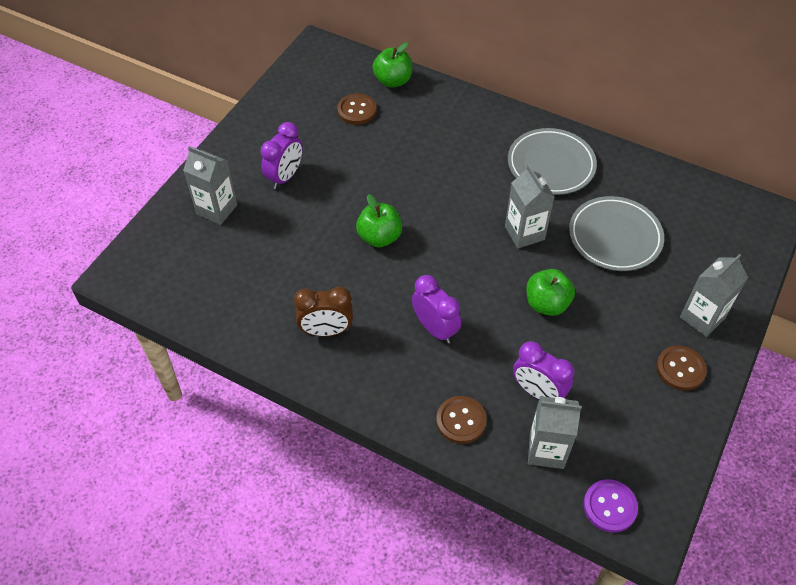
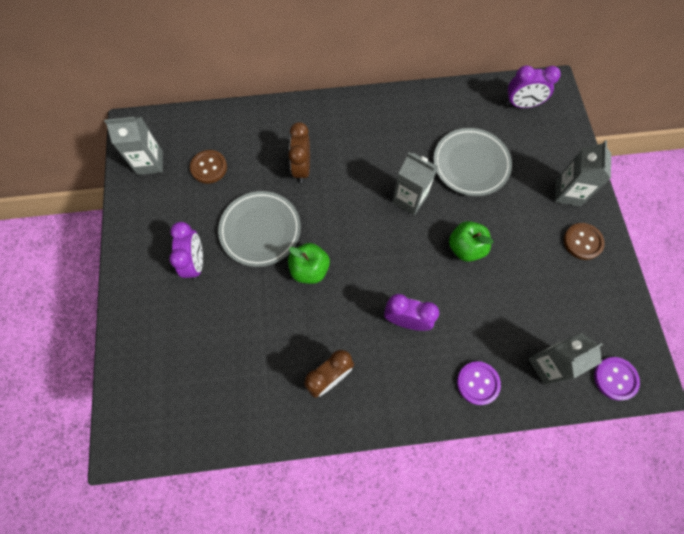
camera: 35 degrees left, 15 degrees up
(217, 209) = (161, 328): grey carton -> grey carton (150, 163)
(393, 81) = (218, 124): green apple -> none
(441, 154) = (302, 168): none -> brown clock
(461, 420) = (478, 383): brown button -> purple button
(538, 392) = (510, 323): purple clock -> purple clock (521, 104)
(551, 165) = (387, 131): grey plate -> grey plate (260, 230)

